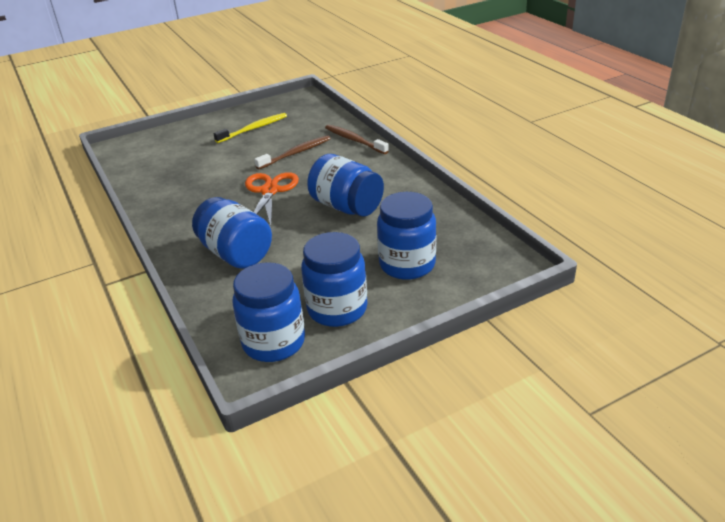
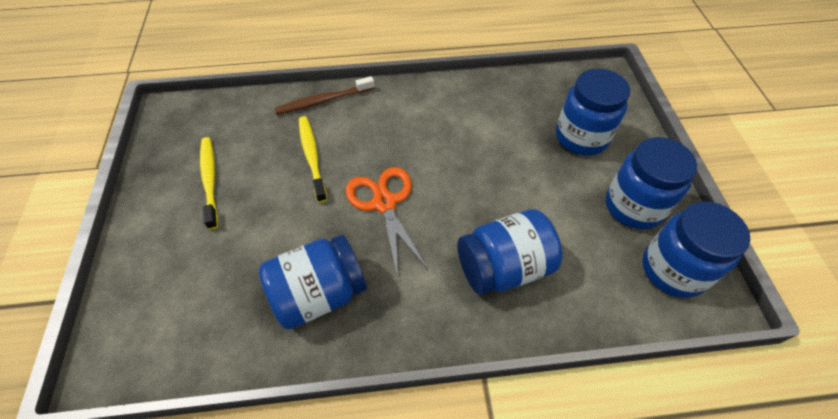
camera: 70 degrees left, 20 degrees up
(269, 191) = (384, 203): orange scissors -> orange scissors turned 45 degrees clockwise
(296, 153) = (312, 156): brown toothbrush -> yellow toothbrush
(346, 207) = (459, 148): blue jar -> blue jar (319, 294)

